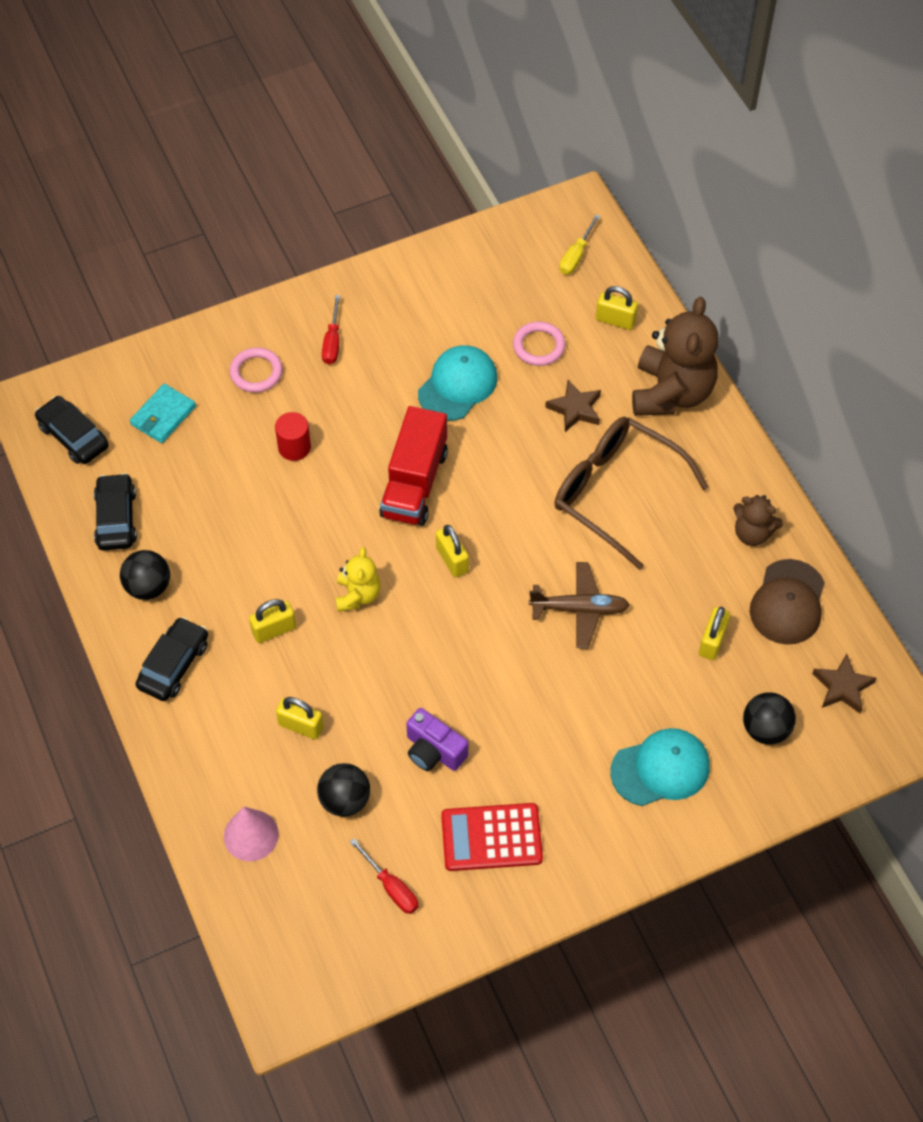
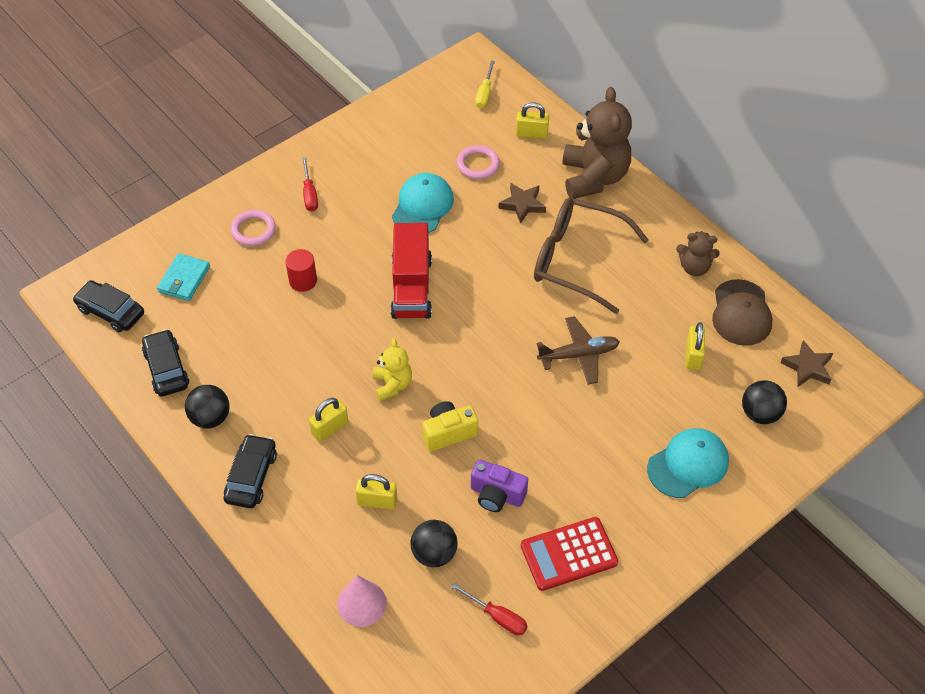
camera: 15 degrees left, 5 degrees down
(403, 666) = (448, 432): none -> yellow camera
(452, 560) = (462, 339): yellow padlock -> none

